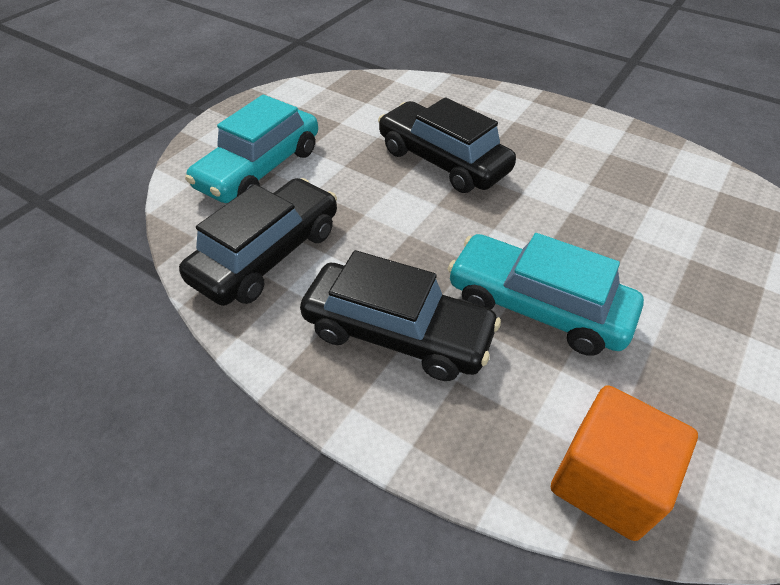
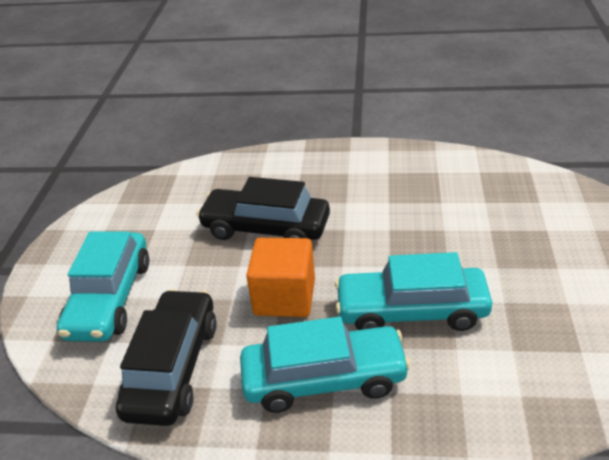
camera: 25 degrees left, 10 degrees down
(397, 333) = (324, 379): black car -> turquoise car
(606, 480) = (531, 408): orange cube -> orange cube (284, 297)

